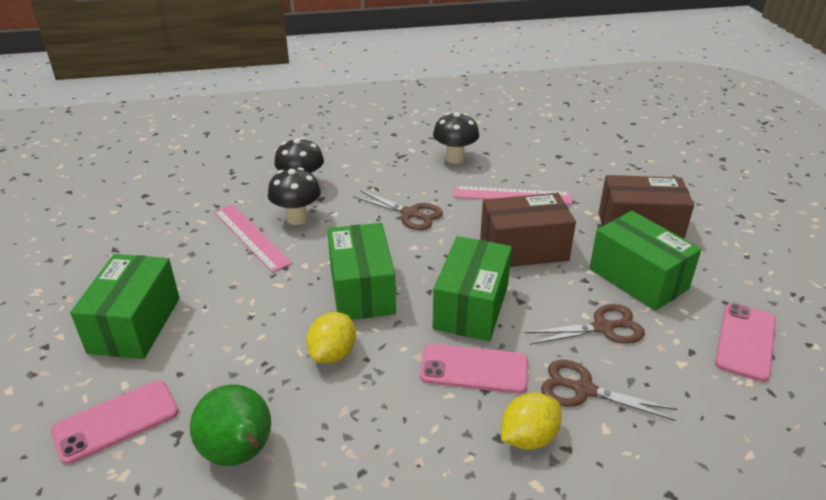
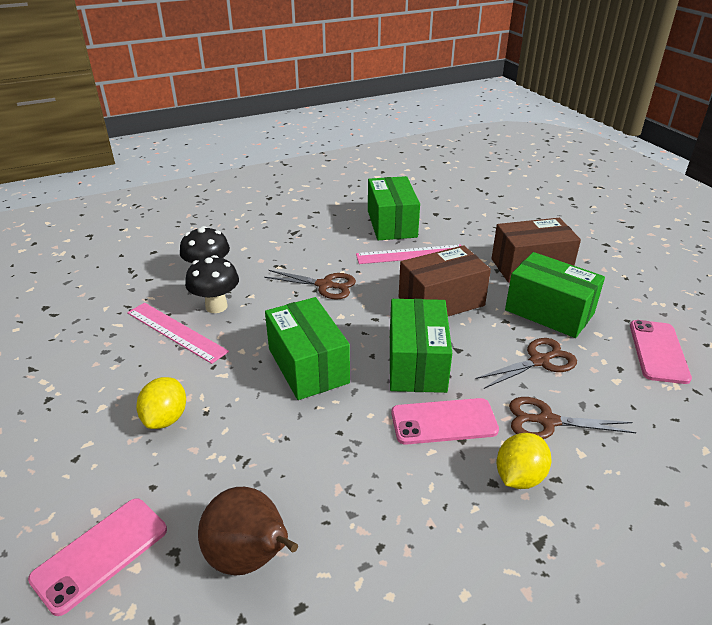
camera: 15 degrees left, 0 degrees up
(135, 325) = (84, 445): green box -> green box (392, 224)
(240, 454) = (250, 558): green pear -> brown pear
(333, 354) = (305, 434): yellow lemon -> yellow lemon (166, 418)
(455, 158) = (345, 228): black mushroom -> none

